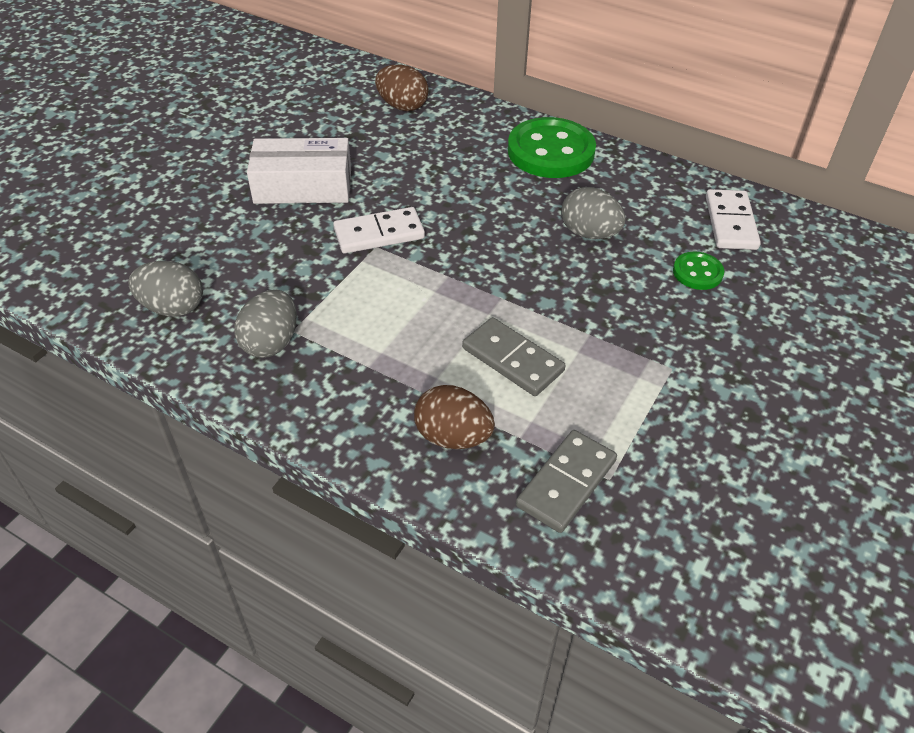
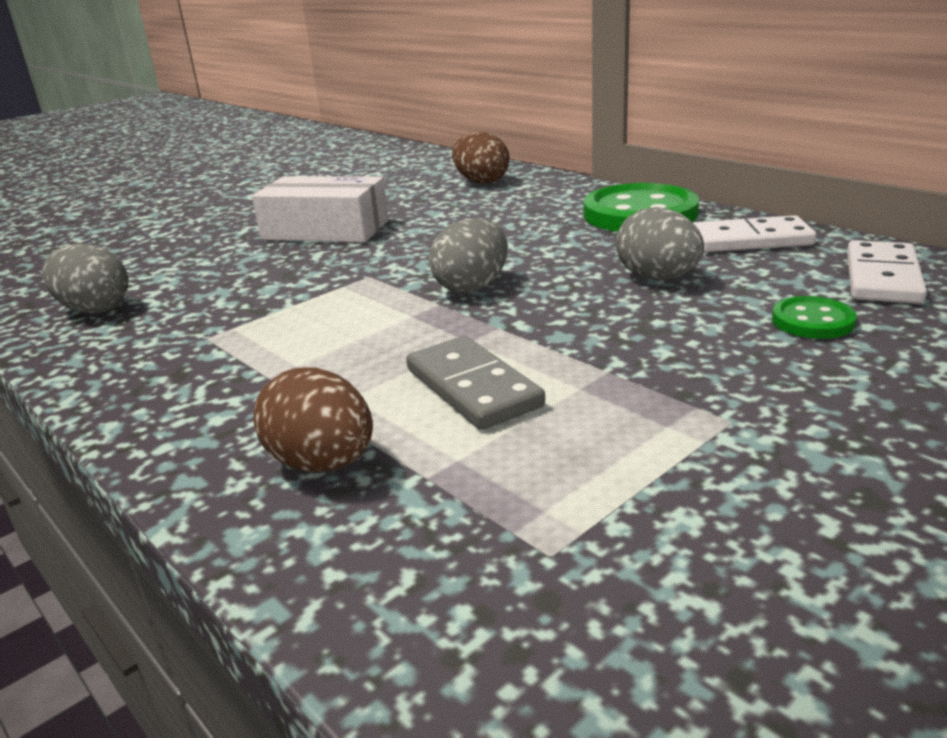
camera: 20 degrees right, 20 degrees down
(271, 342) = (170, 345): grey egg -> grey egg (472, 287)
(379, 234) = (380, 266): white domino -> white domino (750, 240)
(566, 483) = (466, 548): grey domino -> none

